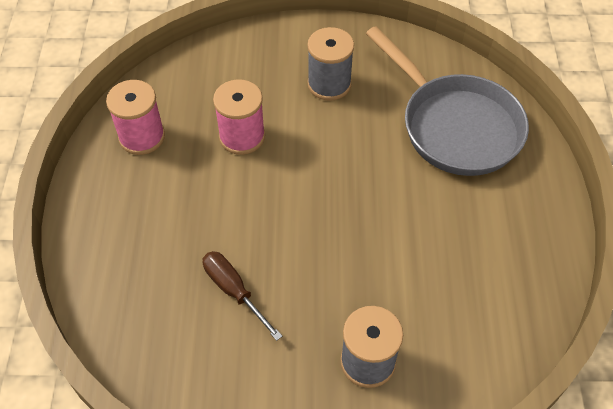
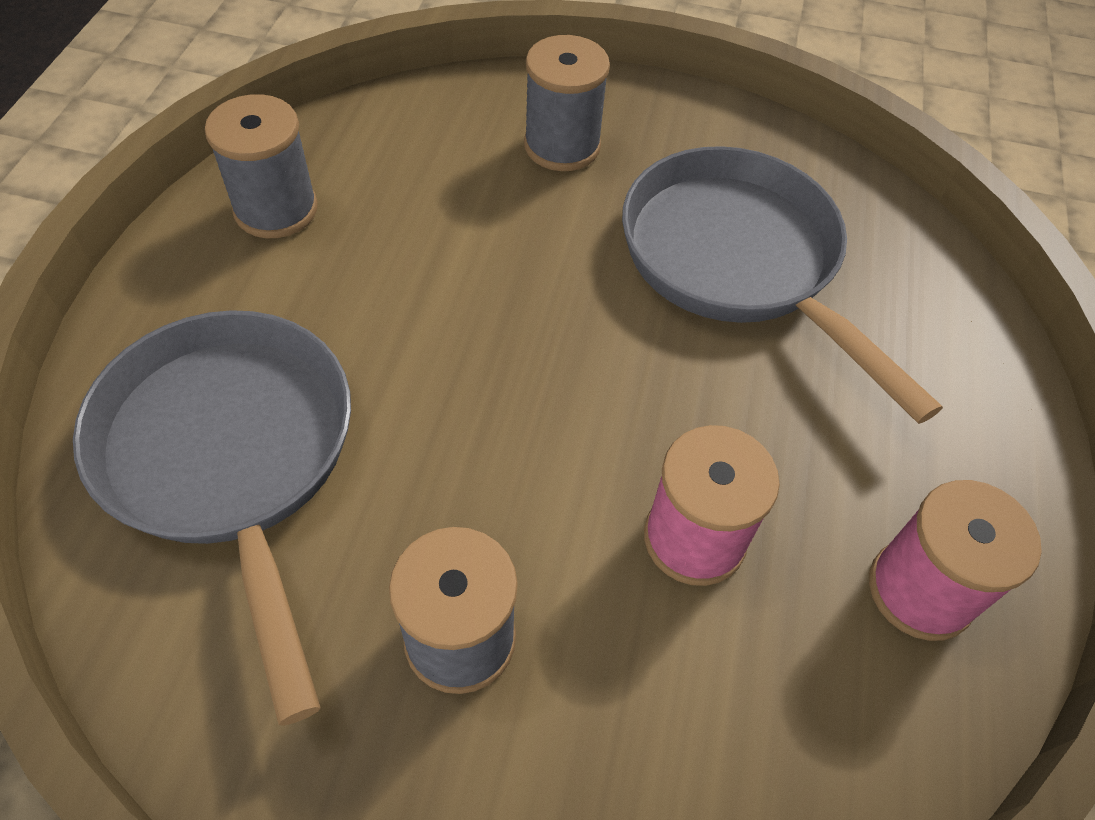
camera: 170 degrees left, 0 degrees up
(234, 291) = (738, 262): brown screwdriver -> grey pan
(521, 260) = (276, 209): none -> grey spool

